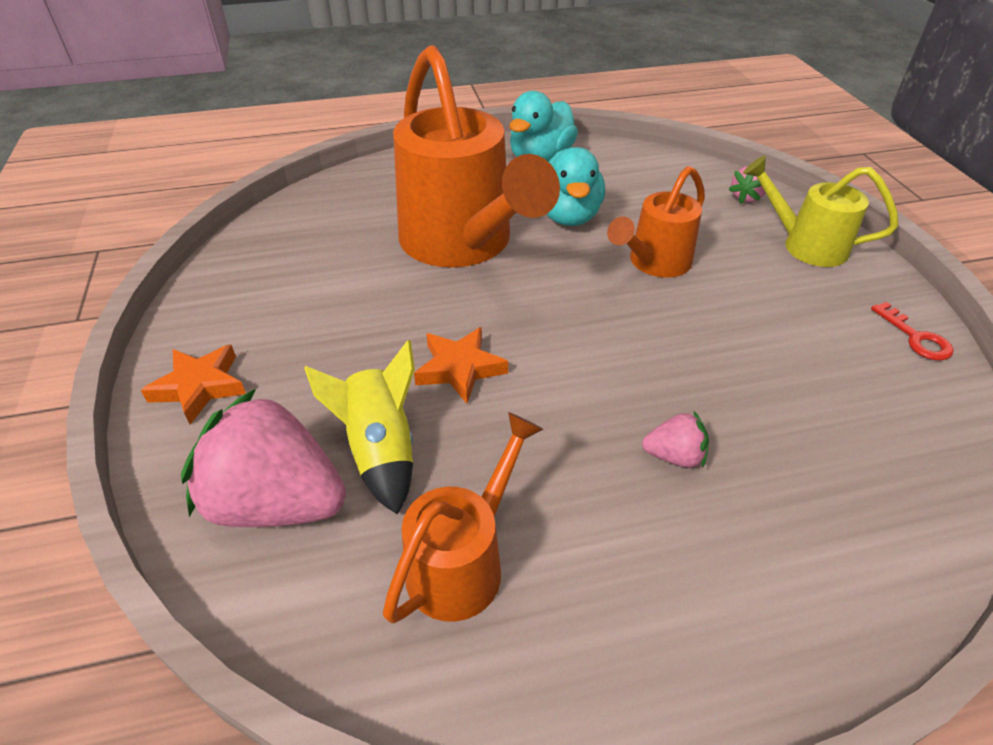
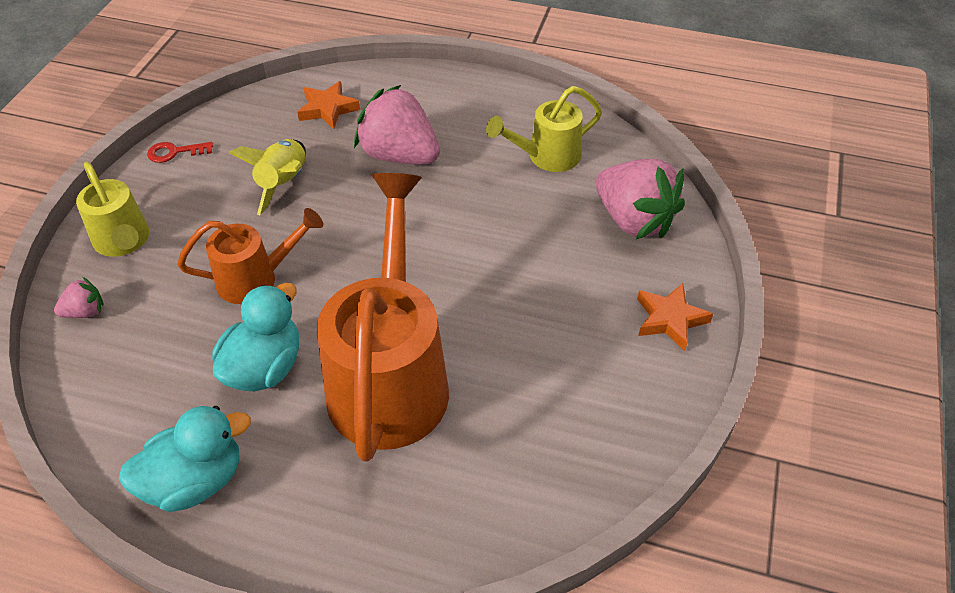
camera: 150 degrees left, 5 degrees up
(381, 450) = (561, 224): yellow rocket -> yellow rocket (283, 184)
(460, 368) = (479, 255): orange star -> orange star (328, 109)
(463, 562) = (547, 157): orange watering can -> yellow watering can
(674, 456) = (399, 155): pink strawberry -> pink strawberry, size x2.19
(915, 337) = (175, 152): red key -> red key turned 105 degrees counterclockwise

